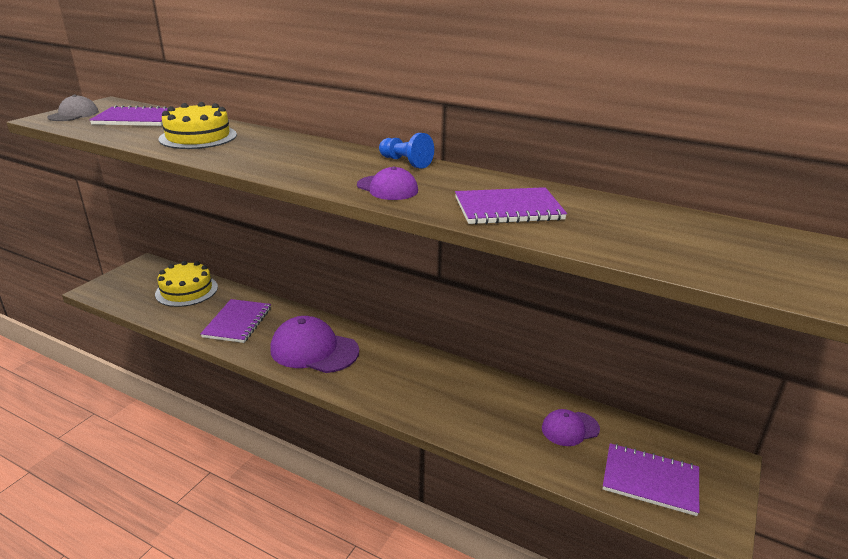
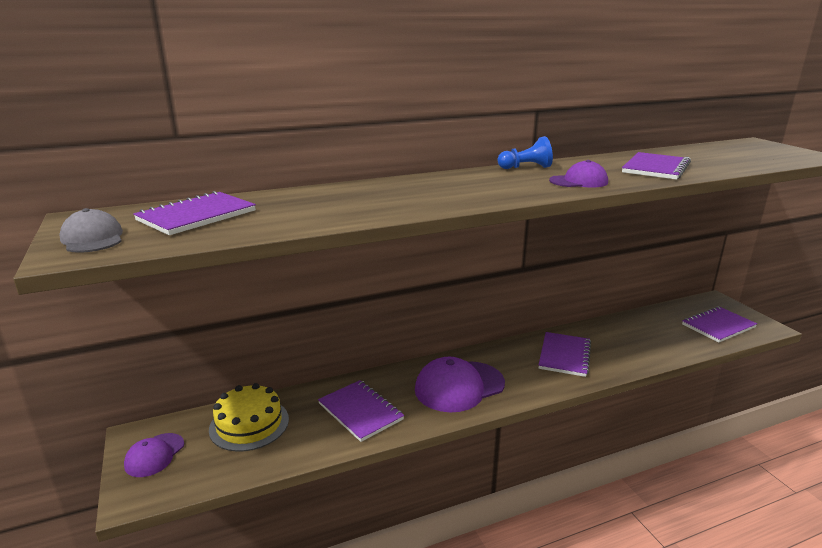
camera: 50 degrees left, 5 degrees down
(198, 137) = (329, 204): yellow cake -> none
(430, 387) = (564, 355): none -> purple notebook
(570, 429) = (654, 327): purple cap -> purple cap (154, 455)

